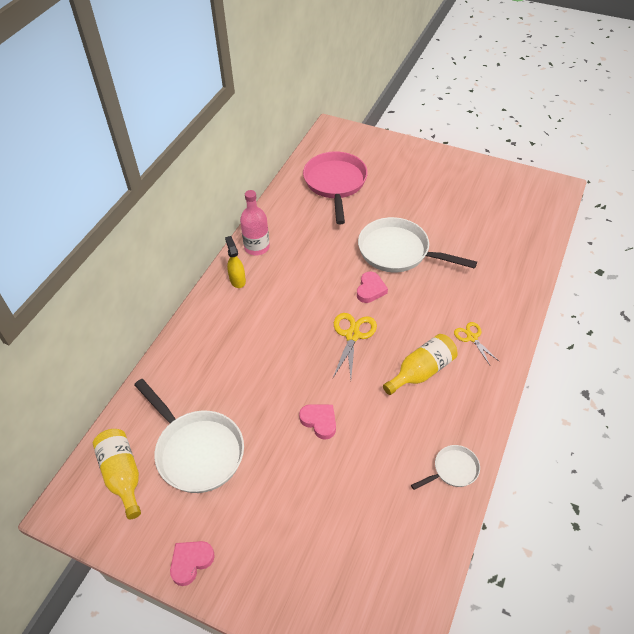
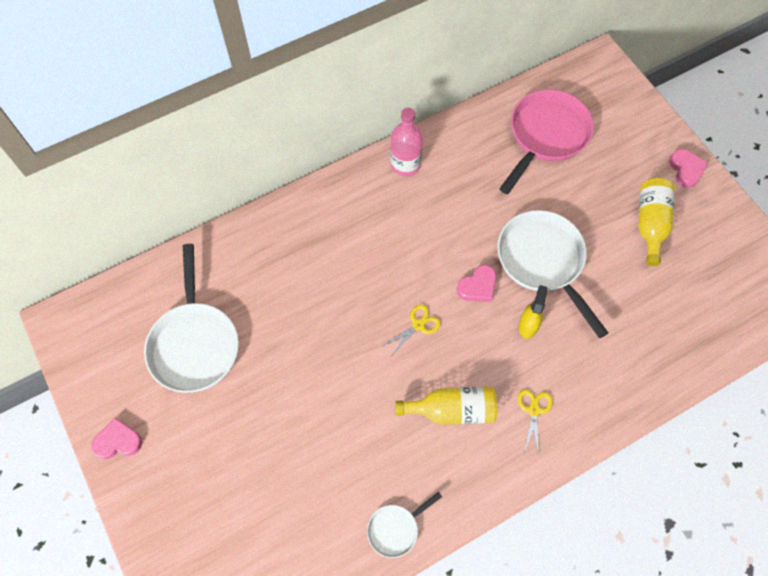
camera: 35 degrees right, 15 degrees up
(122, 475) = (122, 323): yellow bottle -> yellow bottle (650, 224)
(237, 280) = (359, 190): yellow spray bottle -> yellow spray bottle (528, 325)
(319, 421) = (317, 392): pink heart -> pink heart (686, 169)
(352, 335) = (418, 325): yellow scissors -> yellow scissors, size x0.65
(453, 470) = (395, 529): white pan -> white pan turned 135 degrees clockwise

